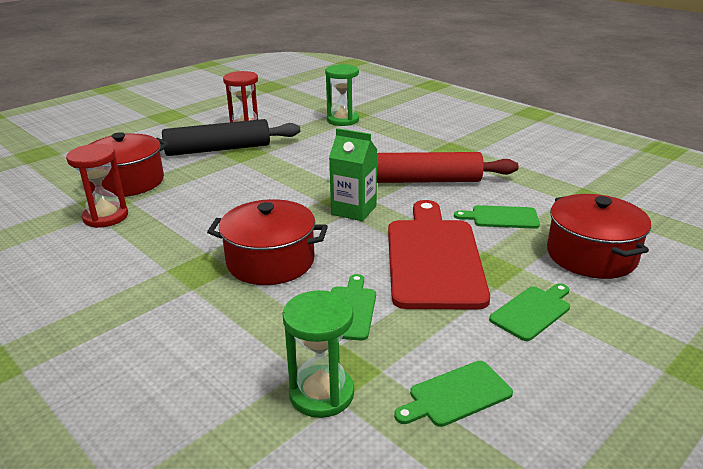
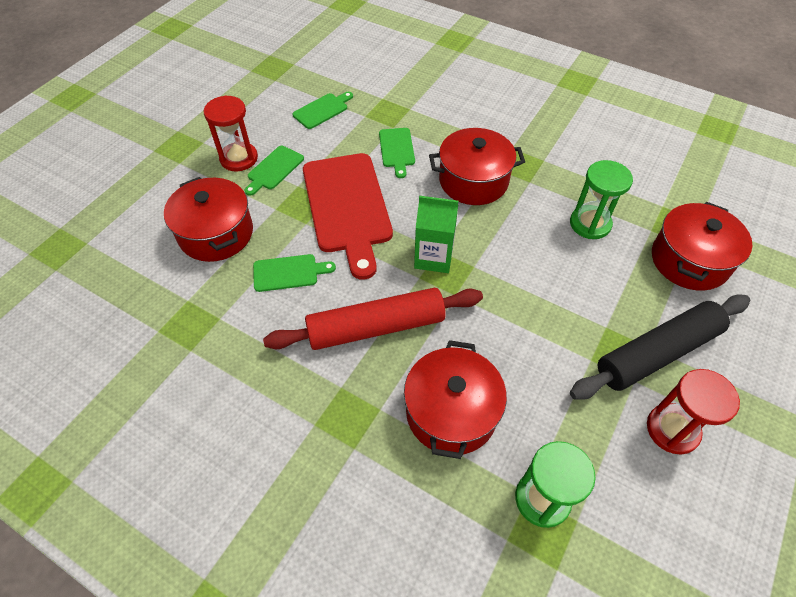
camera: 165 degrees right, 25 degrees up
(105, 217) = (650, 205): red hourglass -> red hourglass (239, 158)
(321, 394) = (393, 99): green hourglass -> green hourglass (590, 224)
(380, 145) = (451, 412): none -> red pot

